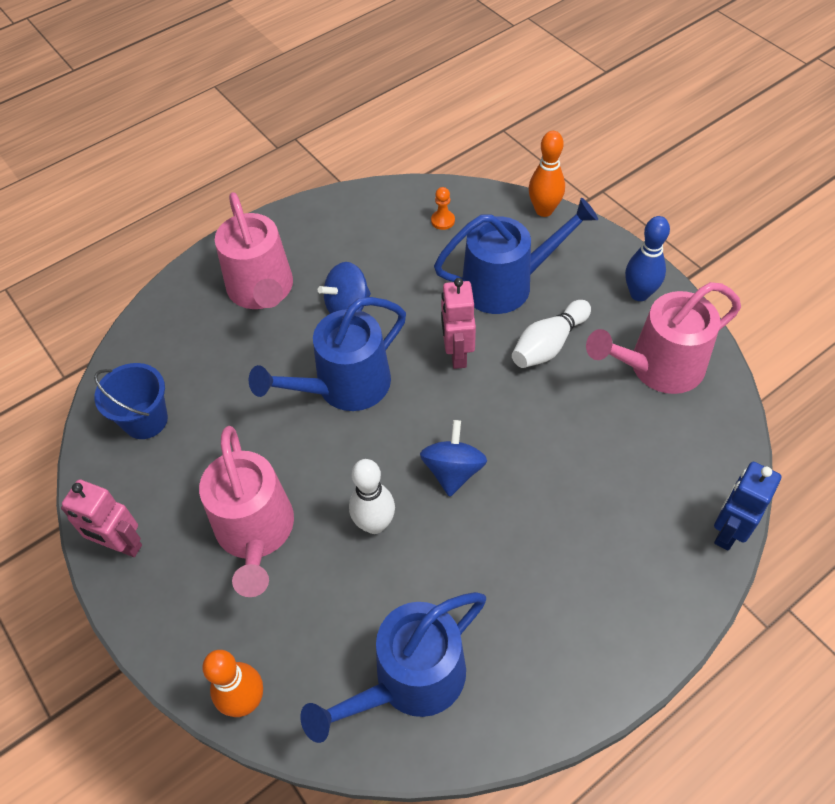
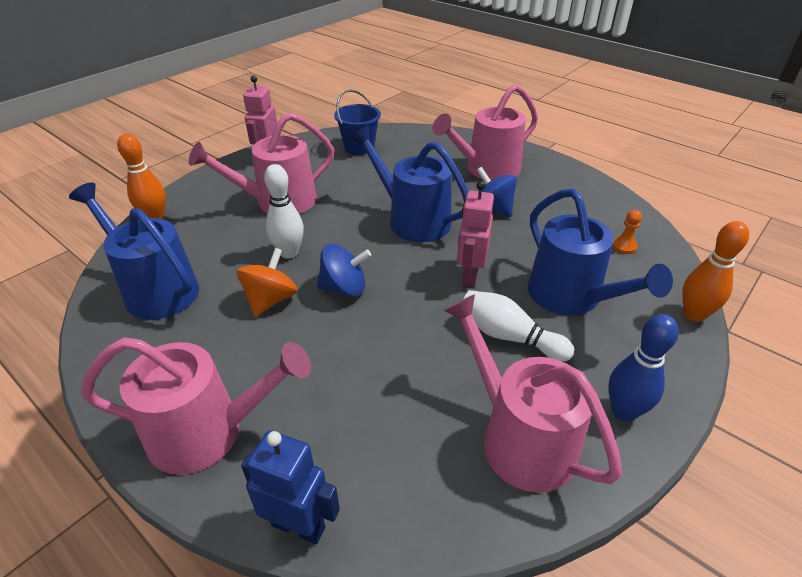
camera: 75 degrees right, 15 degrees down
(457, 354) = (470, 275): pink robot -> pink robot turned 60 degrees counterclockwise
(457, 546) = (270, 300): none -> orange spinning top
(633, 604) = (208, 432): none -> pink watering can

